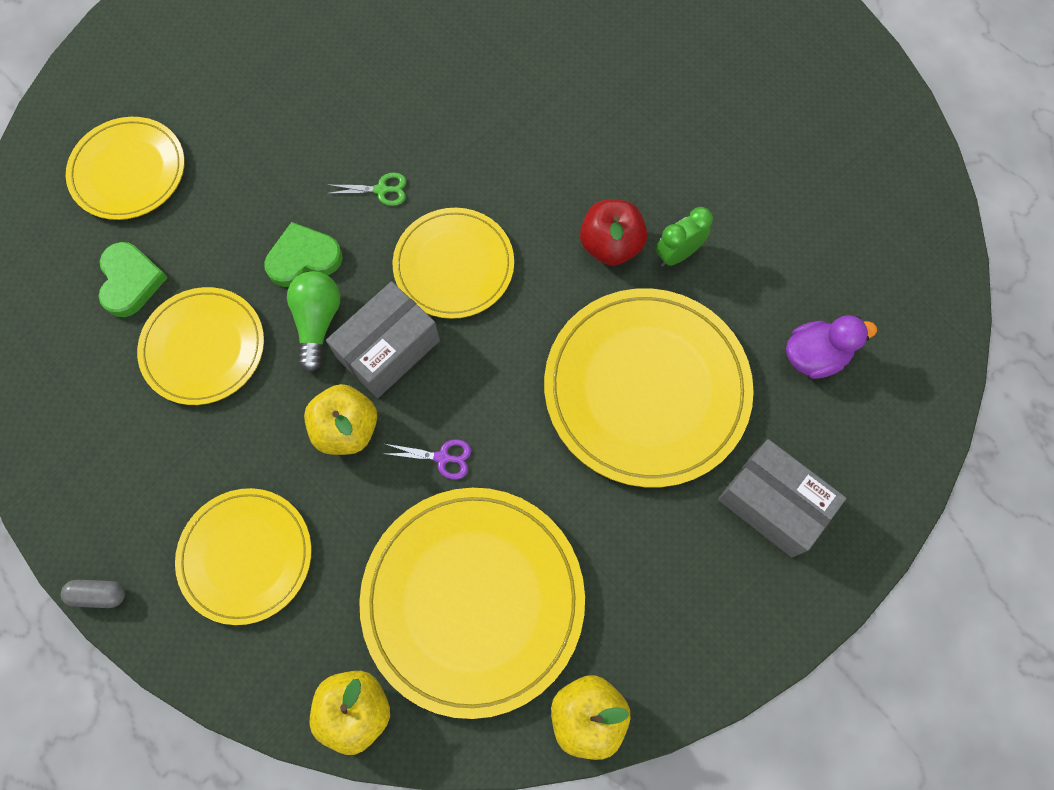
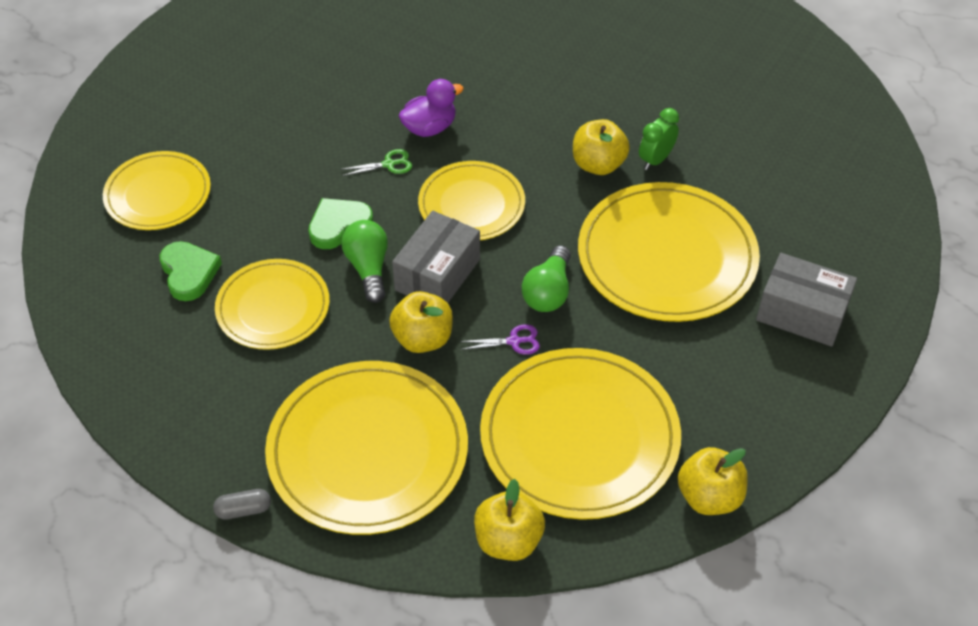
camera: 15 degrees left, 20 degrees down
(246, 556) = (368, 450): yellow plate -> yellow plate, size x1.63
(500, 402) = (548, 292): none -> green light bulb
(610, 245) = (598, 164): red apple -> yellow apple
(814, 356) = (794, 206): purple duck -> purple duck (429, 128)

